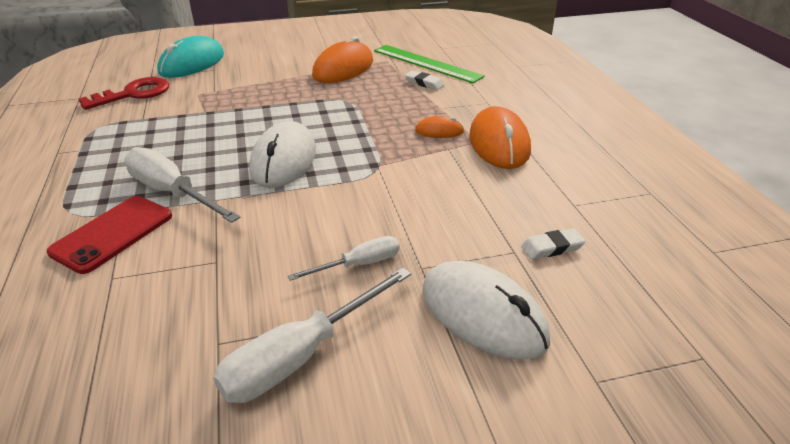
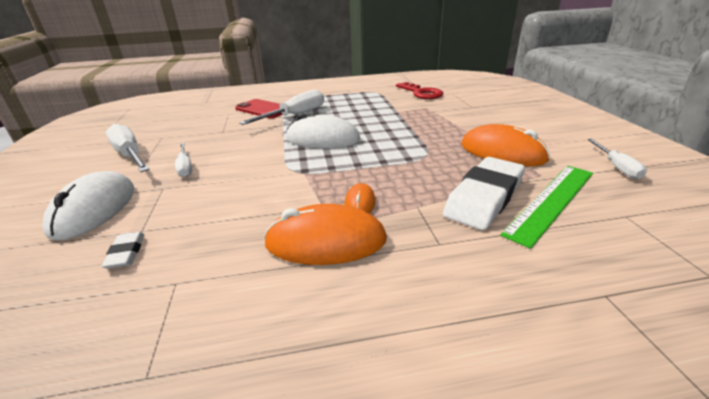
camera: 95 degrees right, 5 degrees down
(192, 63) = (480, 100): turquoise mouse -> none
(375, 37) = (617, 167): none -> white screwdriver
(424, 83) = (484, 198): white eraser -> white eraser, size x2.24
(483, 314) = (94, 209): white mouse -> white mouse turned 45 degrees counterclockwise

